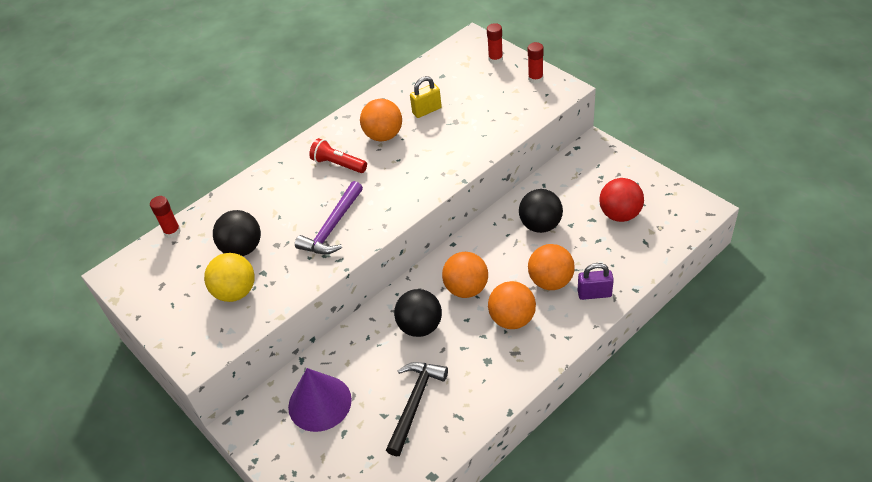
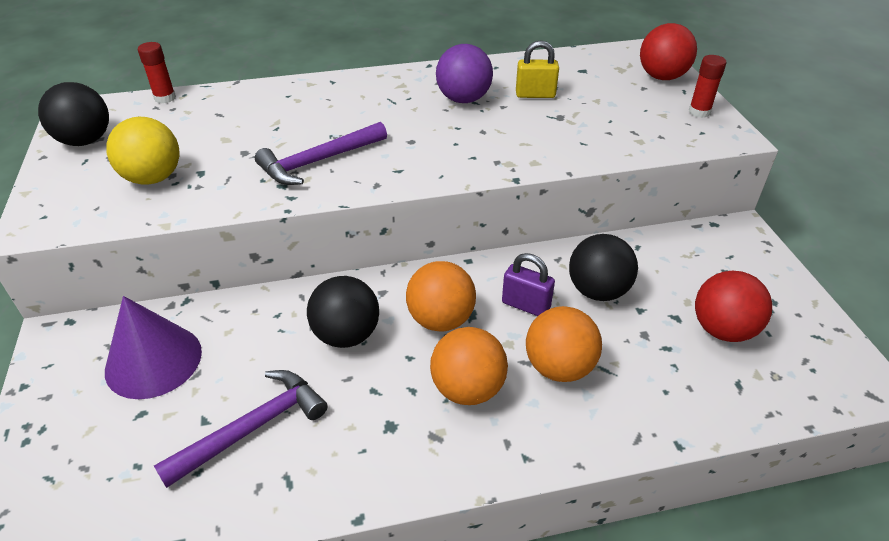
camera: 25 degrees right, 5 degrees down
(242, 248) = (208, 141): black ball -> black ball (85, 141)
(338, 164) = (387, 106): red flashlight -> none
(383, 135) = (463, 99): orange ball -> purple ball
(415, 403) = (253, 428): black hammer -> purple hammer
(495, 59) = (662, 77): red glue stick -> red ball
(594, 294) = (610, 417): purple padlock -> purple padlock (526, 305)

